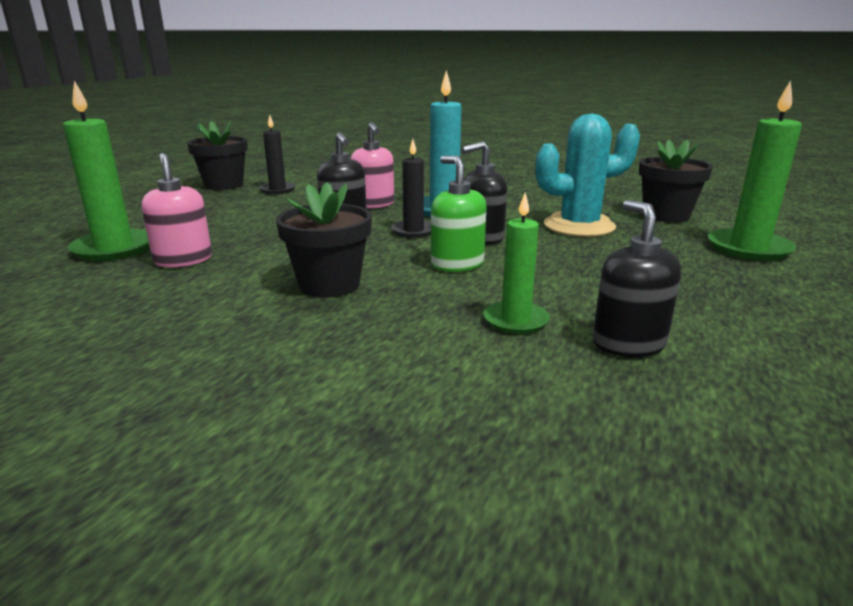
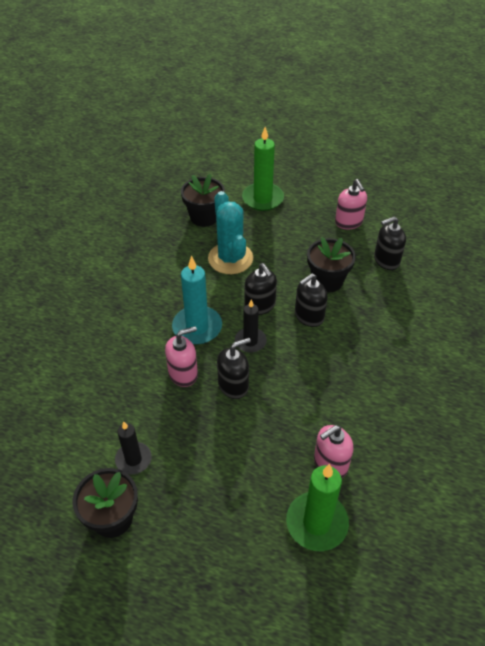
camera: 95 degrees left, 25 degrees up
(329, 285) = (352, 371): black flower pot -> black flower pot (327, 281)
(457, 264) = (309, 316): green soap dispenser -> black soap dispenser
(515, 320) = (375, 293): green candle -> none
(742, 314) = (348, 222): none -> pink soap dispenser

